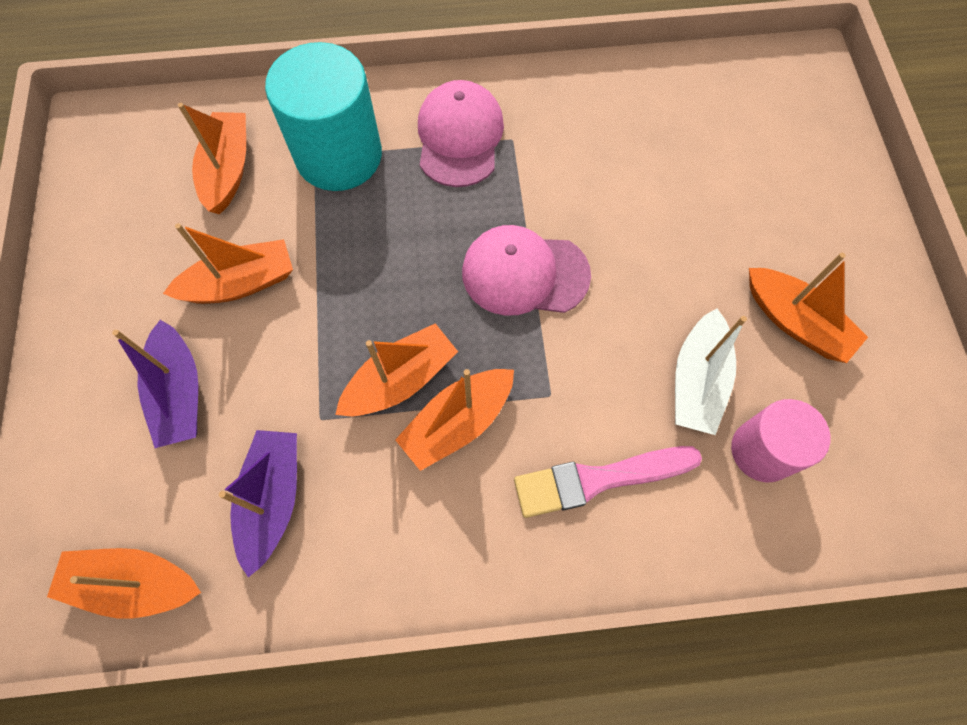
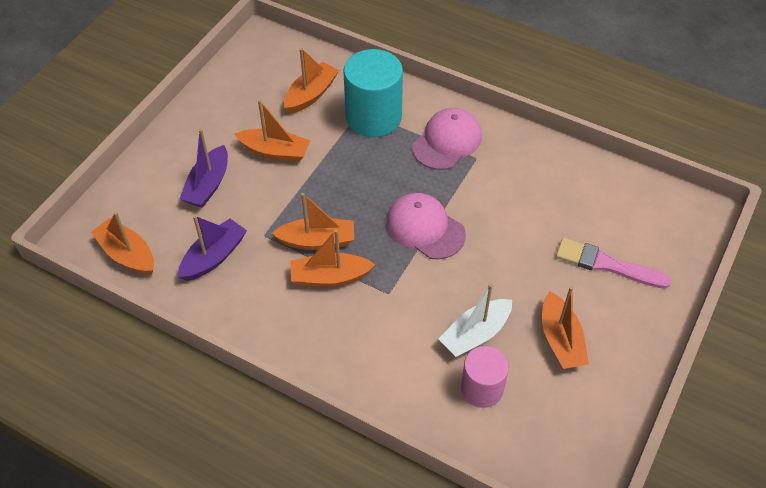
camera: 35 degrees right, 15 degrees down
(598, 479) = (380, 346): pink brush -> pink brush (606, 264)

